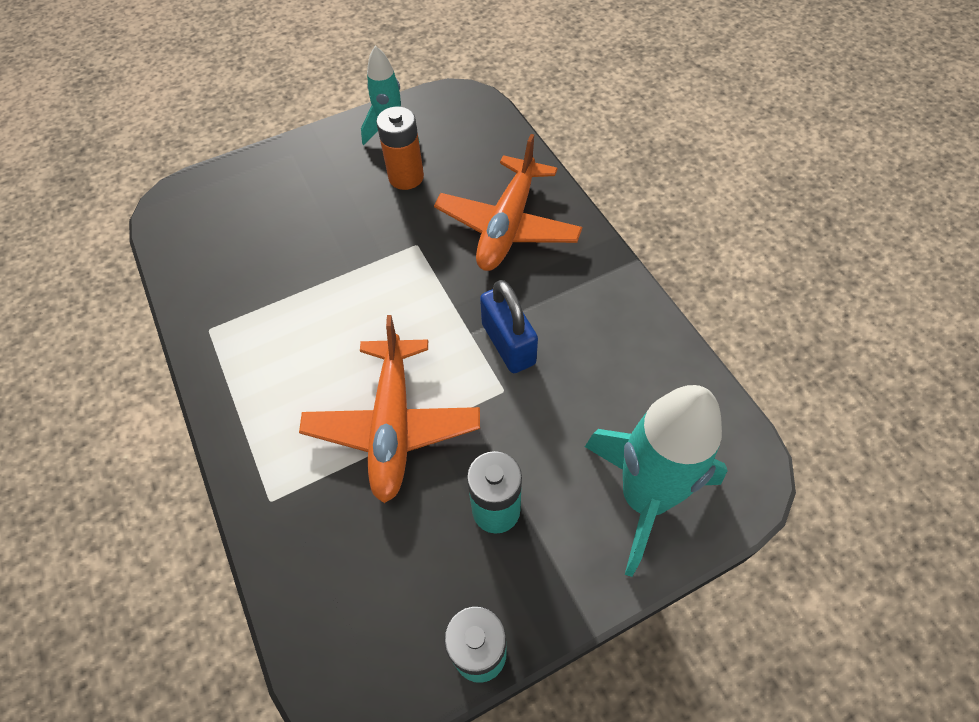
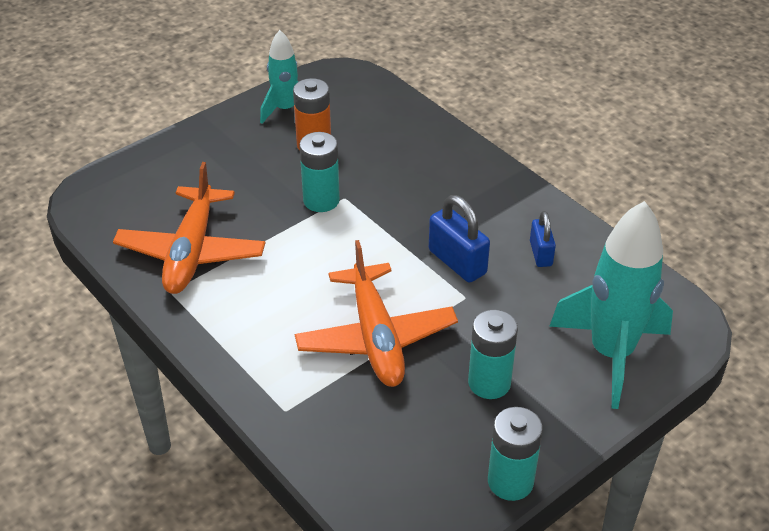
camera: 15 degrees left, 15 degrees down
(392, 244) = (321, 200): none -> turquoise battery
(508, 225) = (424, 172): orange plane -> orange plane (191, 252)
(602, 348) = (540, 253): none -> blue padlock

